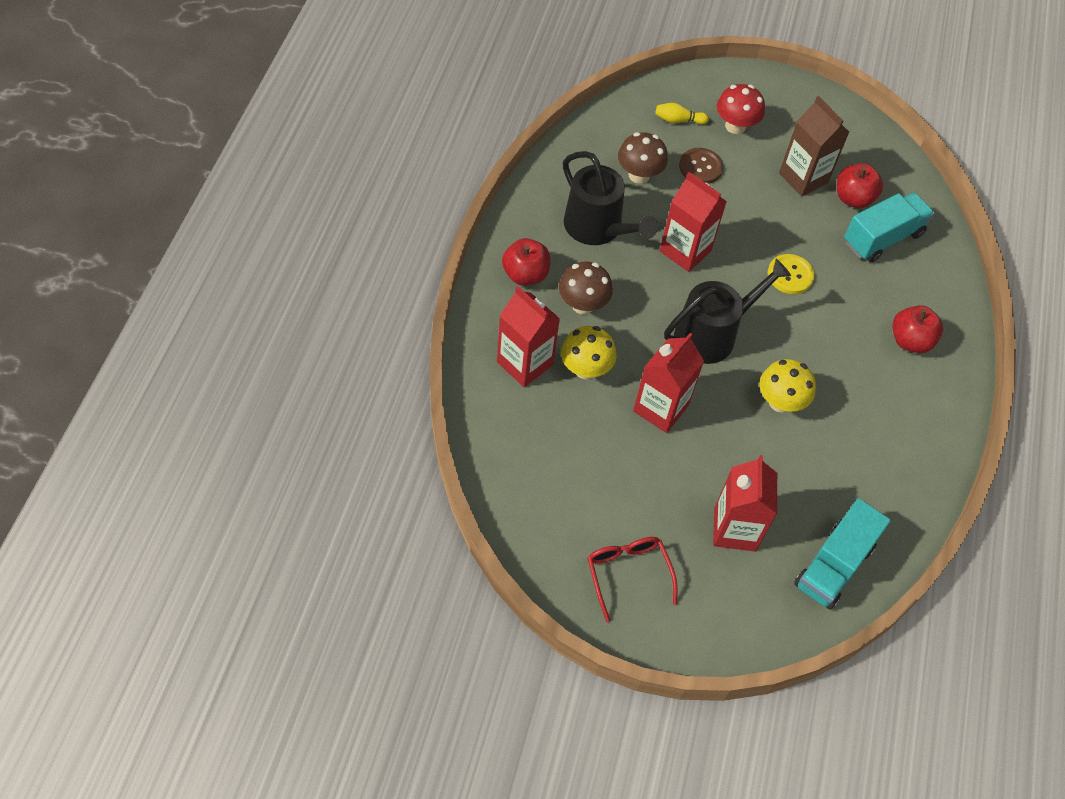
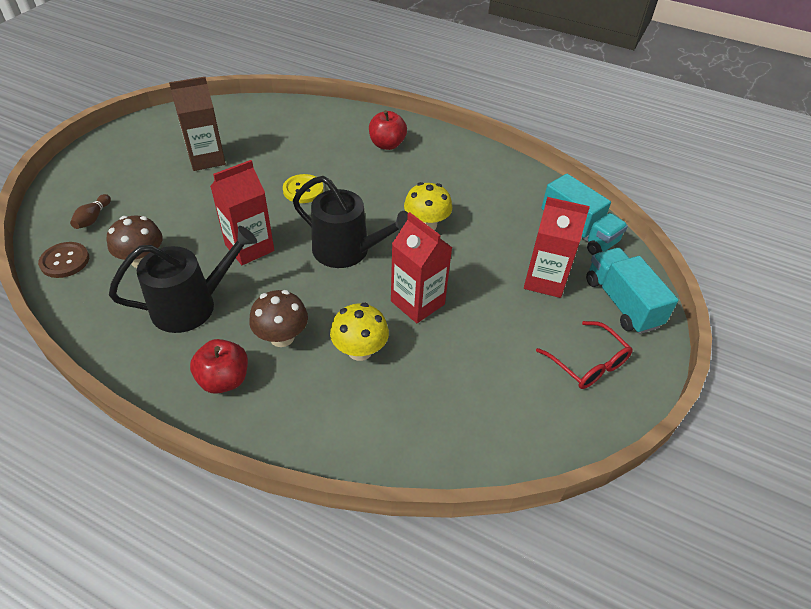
camera: 75 degrees left, 10 degrees down
(524, 363) = (339, 402): red carton -> none
(628, 574) = (588, 363): red glasses -> red glasses turned 120 degrees counterclockwise
(678, 120) = (93, 218): yellow bowling pin -> brown bowling pin
(700, 167) = (158, 216): brown button -> brown button (65, 261)
(711, 334) = (347, 251): black watering can -> black watering can turned 135 degrees clockwise
(735, 126) = (125, 184): red mushroom -> none
(853, 198) = (242, 138): red apple -> none
(882, 238) = (288, 134): turquoise truck -> turquoise truck (621, 303)

